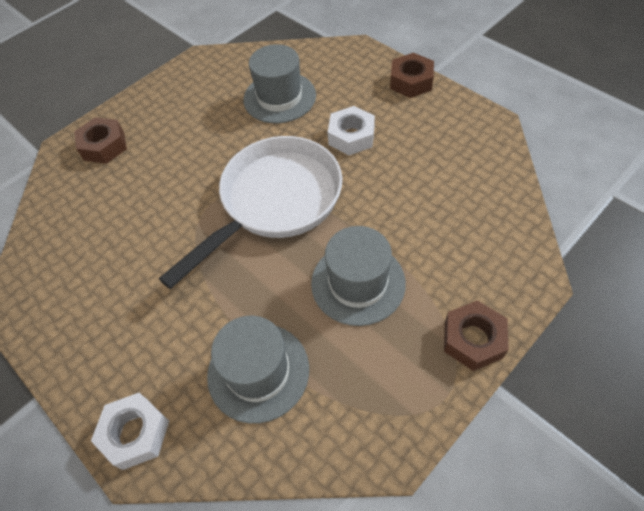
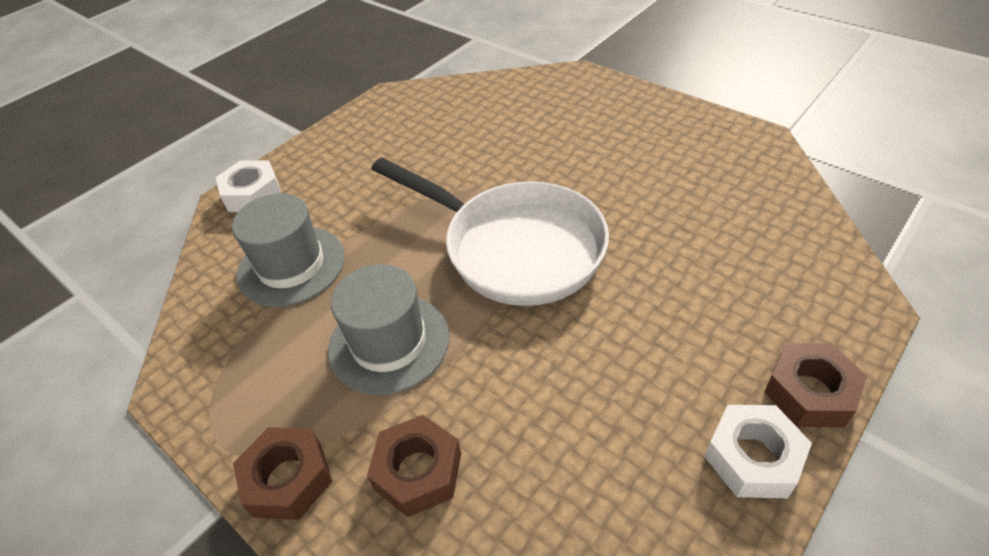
camera: 85 degrees right, 10 degrees down
(104, 146) = (584, 98): brown nut -> brown nut (418, 471)
(279, 97) = (709, 226): grey hat -> none
(351, 136) = (648, 315): white nut -> white nut (752, 457)

